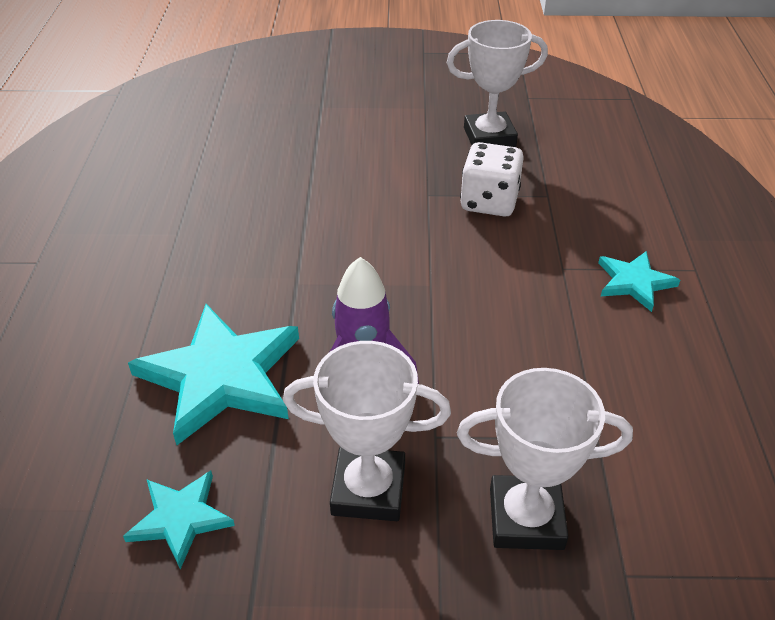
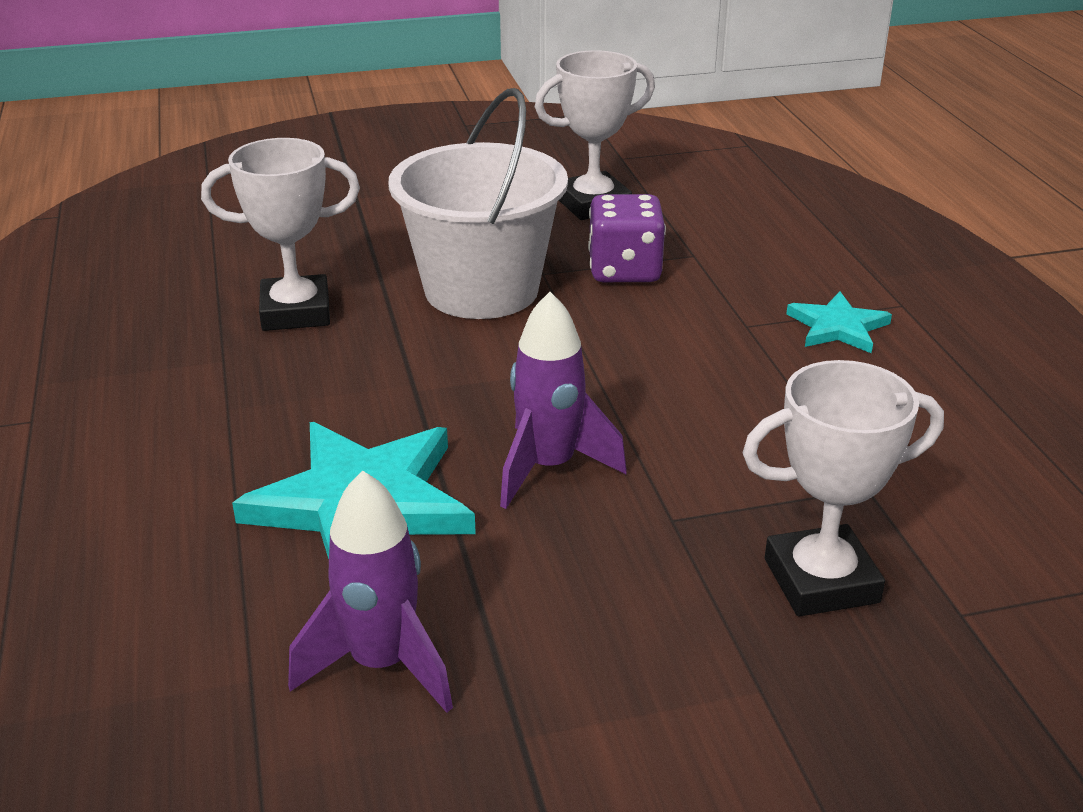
camera: 15 degrees left, 10 degrees down
(180, 518) = (381, 664): turquoise star -> purple rocket
(368, 490) = (615, 588): white trophy -> white trophy (295, 312)
(377, 203) = (481, 290): none -> white bucket
(489, 202) = (624, 270): white dice -> purple dice

